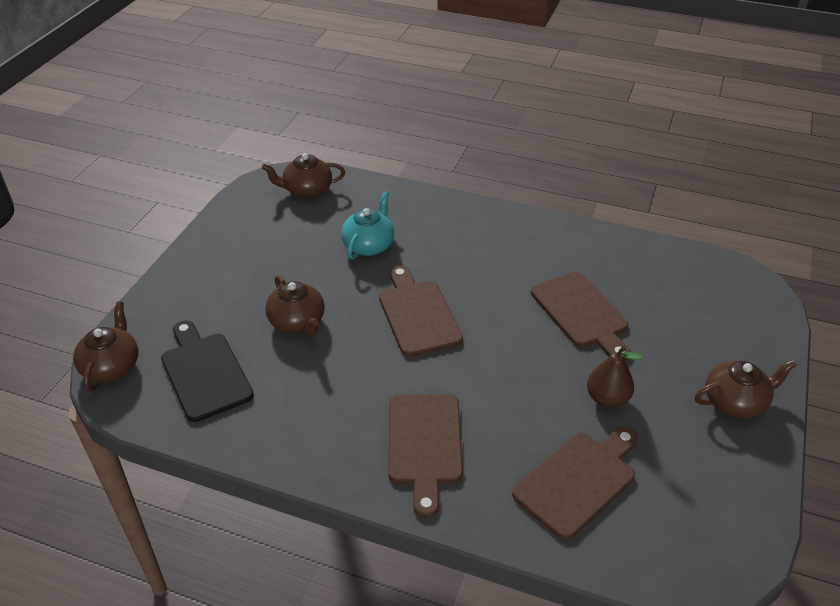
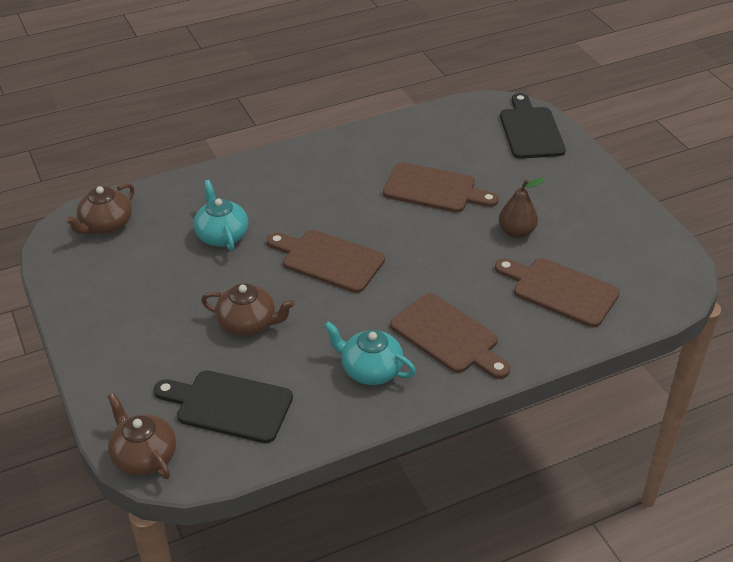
camera: 45 degrees left, 0 degrees up
(329, 424) = (370, 370): none -> turquoise teapot
(578, 481) = (560, 291): brown cutting board -> brown cutting board turned 60 degrees counterclockwise
(735, 402) = (584, 186): brown teapot -> none
(746, 317) = (530, 130): none -> black cutting board

